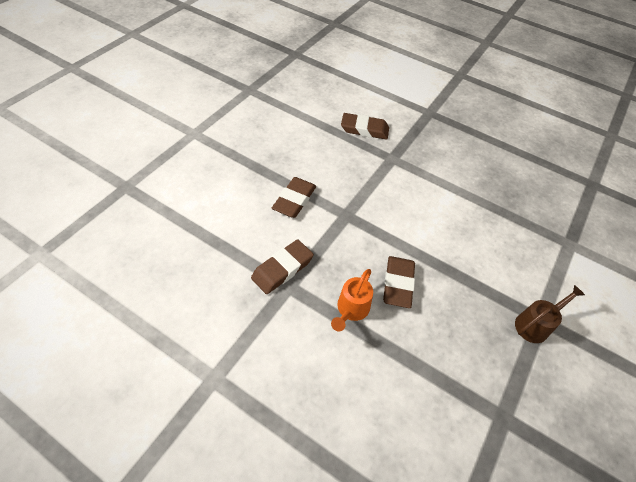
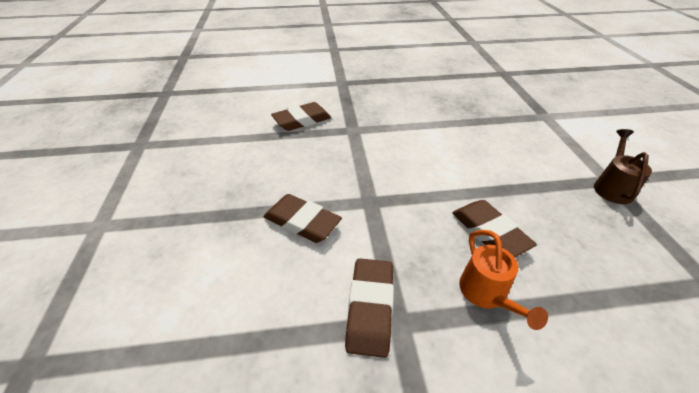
camera: 35 degrees left, 10 degrees down
(294, 200) = (302, 222): brown eraser -> brown eraser turned 45 degrees counterclockwise

